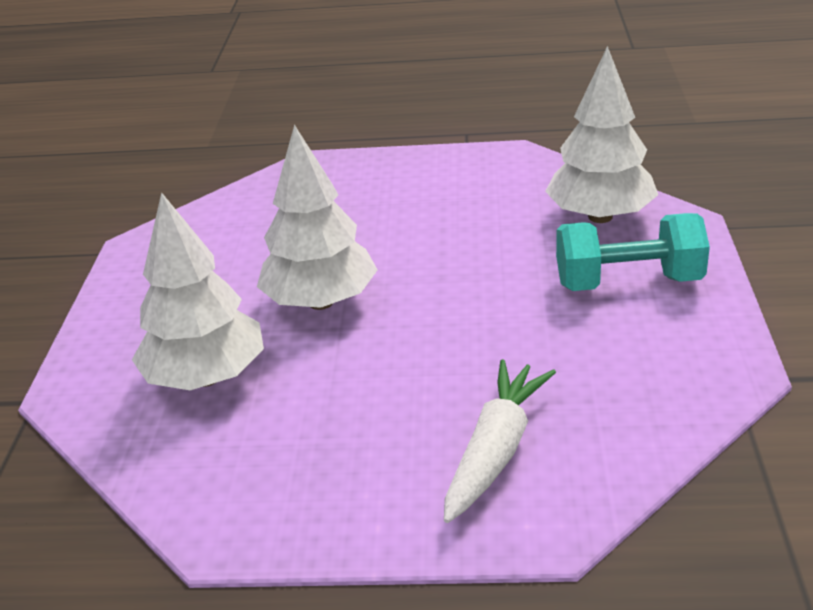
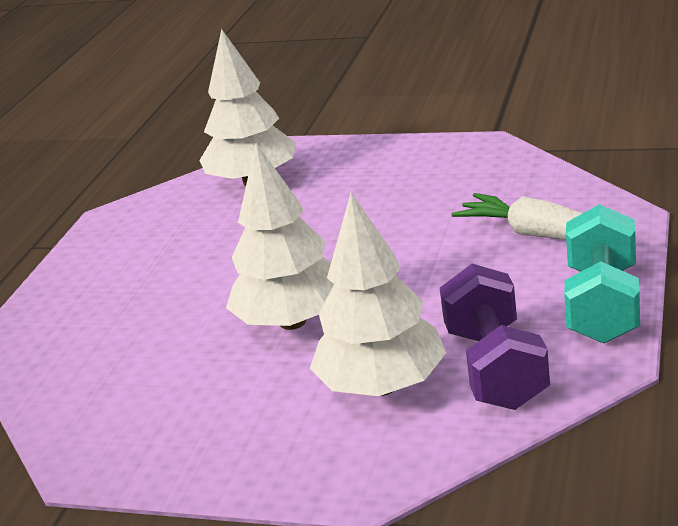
camera: 75 degrees left, 5 degrees down
(222, 449) = (495, 368): none -> purple dumbbell
(628, 282) = (356, 175): turquoise dumbbell -> turquoise dumbbell (602, 305)

